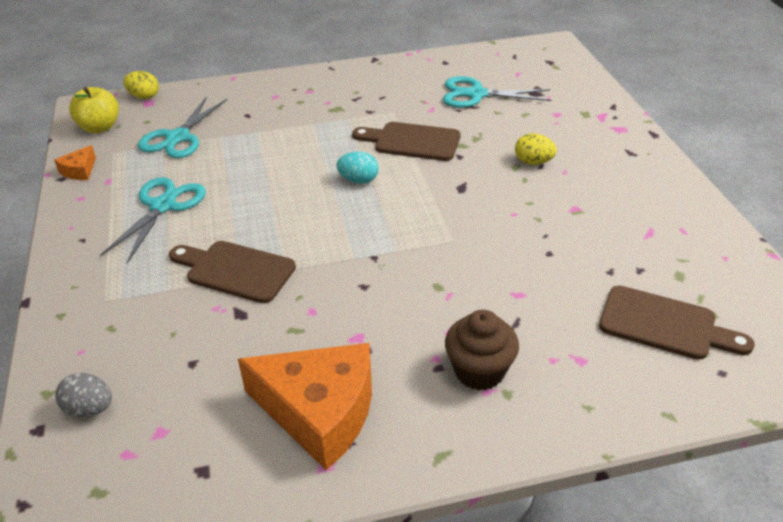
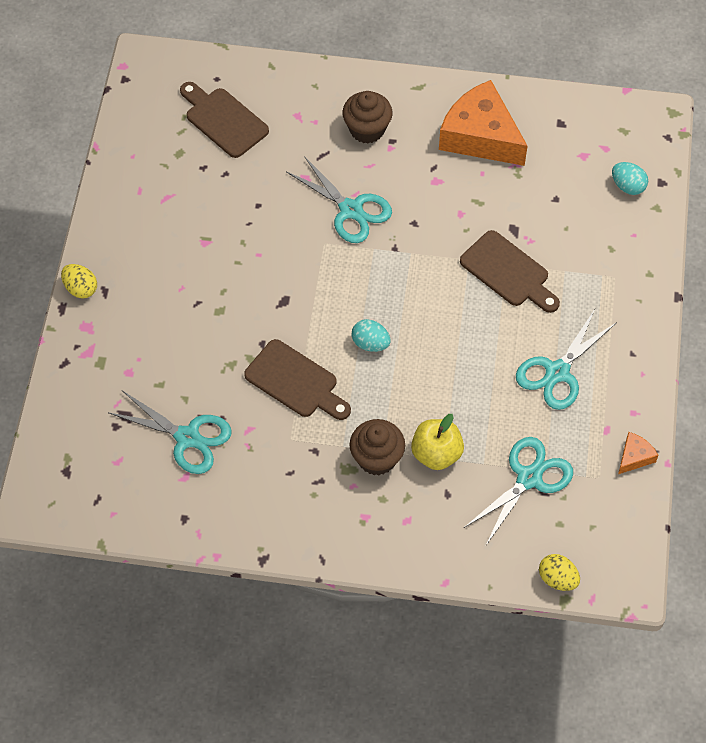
camera: 160 degrees left, 20 degrees up
(90, 409) = (627, 186): grey egg -> turquoise egg
(100, 127) = (612, 530): yellow apple -> yellow apple (436, 454)
(315, 119) = (377, 458): none -> brown cupcake
(444, 277) = (351, 210): none -> turquoise scissors
(533, 162) = (200, 310): yellow egg -> yellow egg (81, 288)

